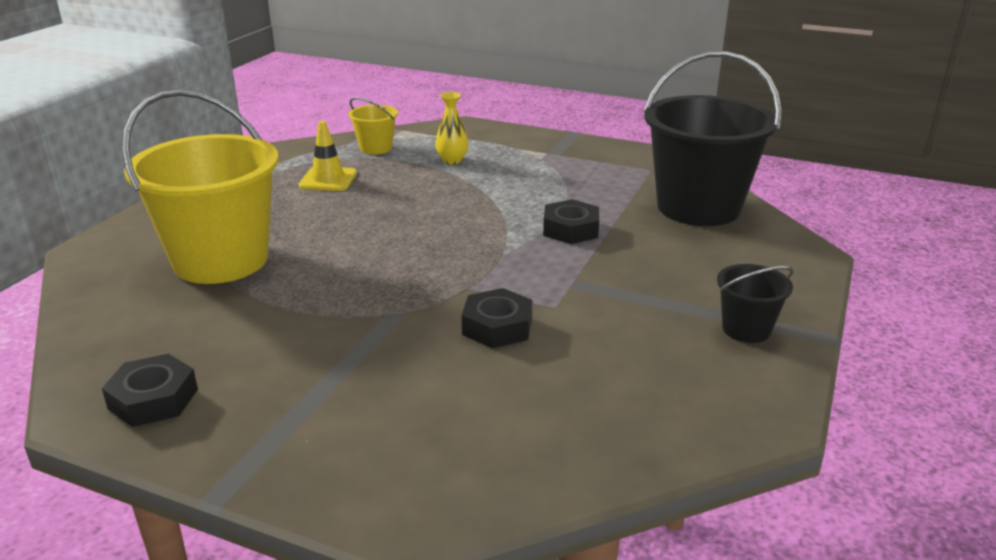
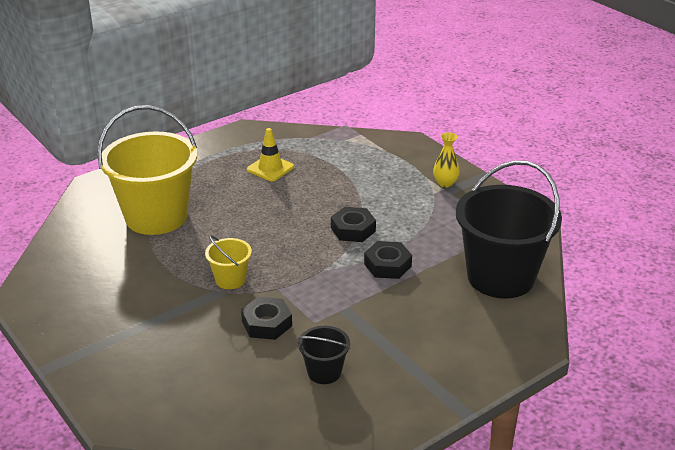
camera: 30 degrees right, 5 degrees up
(153, 399) = (57, 301): black nut -> black nut (353, 229)
(375, 148) = (326, 148): yellow bucket -> yellow bucket (230, 279)
(452, 160) = (367, 176): yellow vase -> yellow vase (445, 183)
(746, 329) = (416, 385): black bucket -> black bucket (324, 372)

